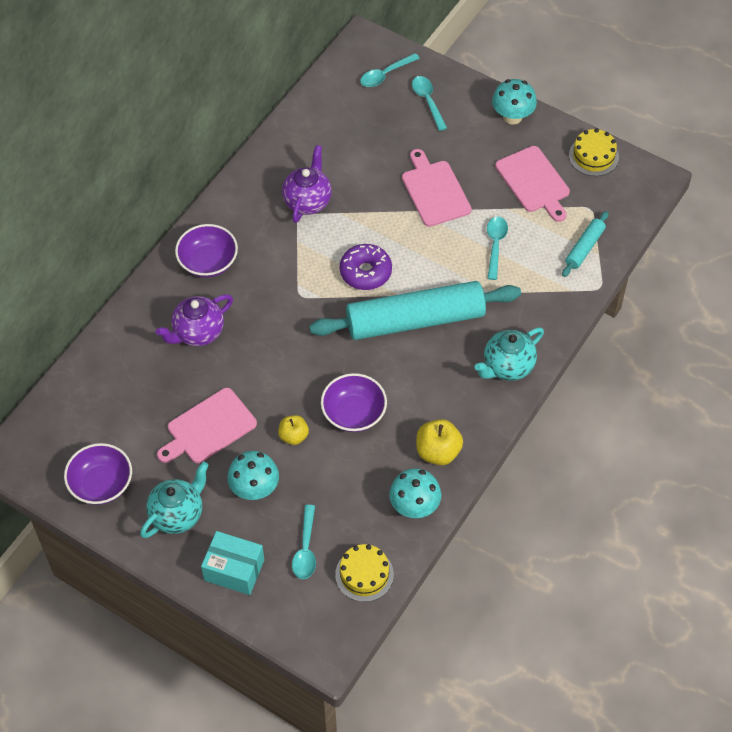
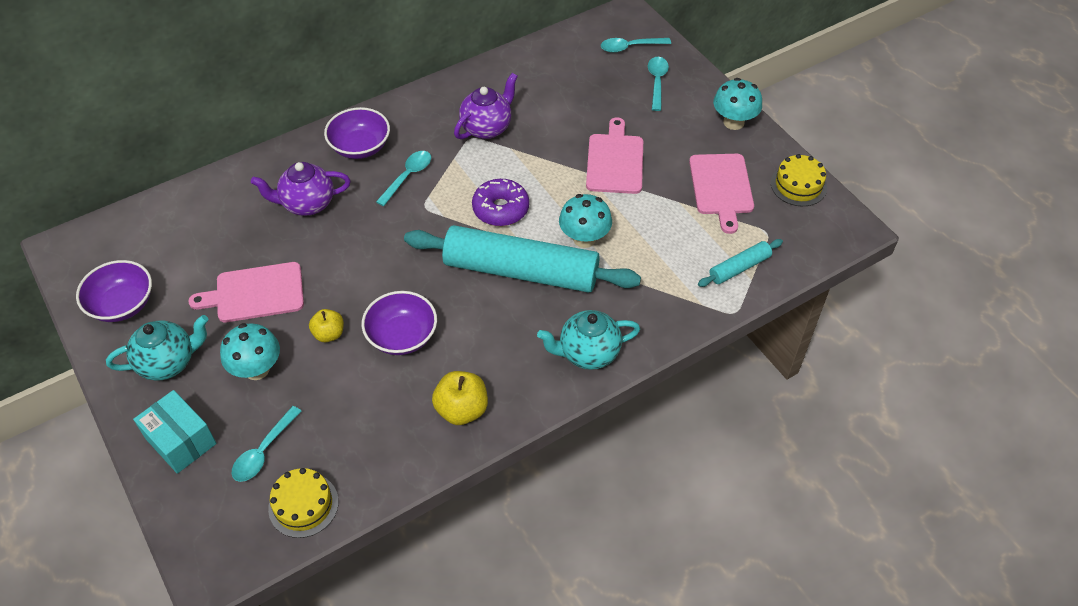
camera: 25 degrees right, 5 degrees down
(414, 506) = (401, 456): turquoise mushroom -> turquoise mushroom (584, 239)
(495, 245) = (646, 231): turquoise spoon -> turquoise spoon (408, 176)

